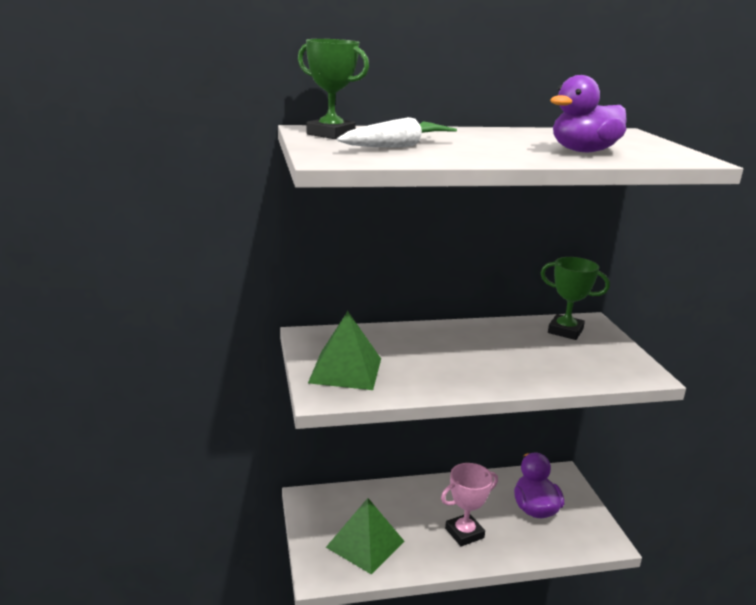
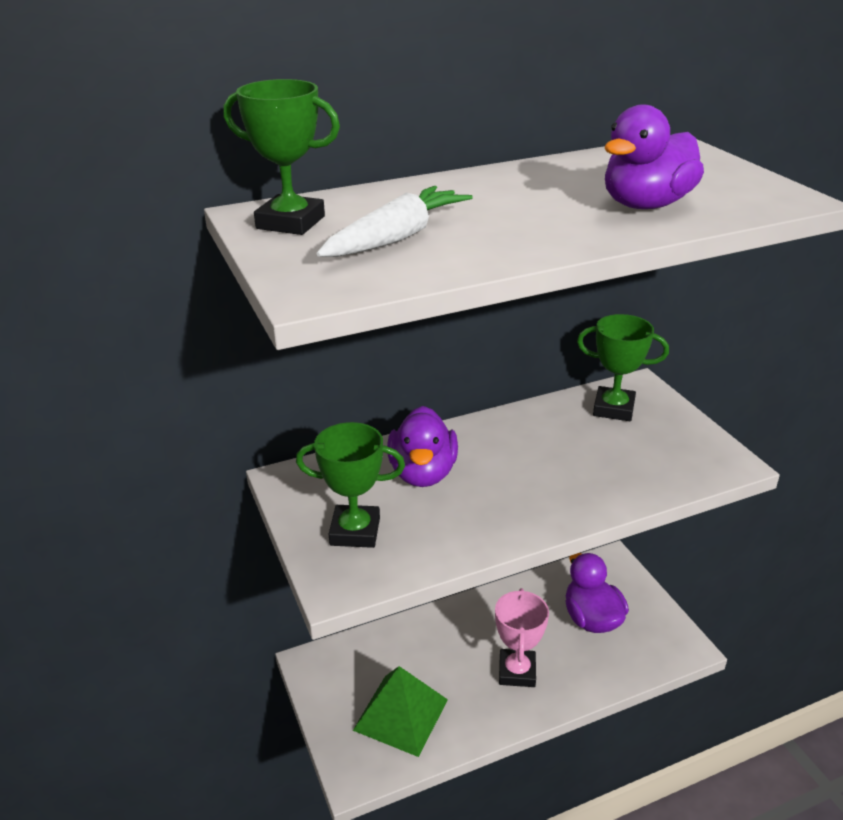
camera: 10 degrees left, 10 degrees up
(345, 370) = (355, 531): green pyramid -> green trophy
(406, 346) = (423, 473): none -> purple duck
(464, 533) = (517, 671): pink trophy -> pink trophy turned 45 degrees counterclockwise

